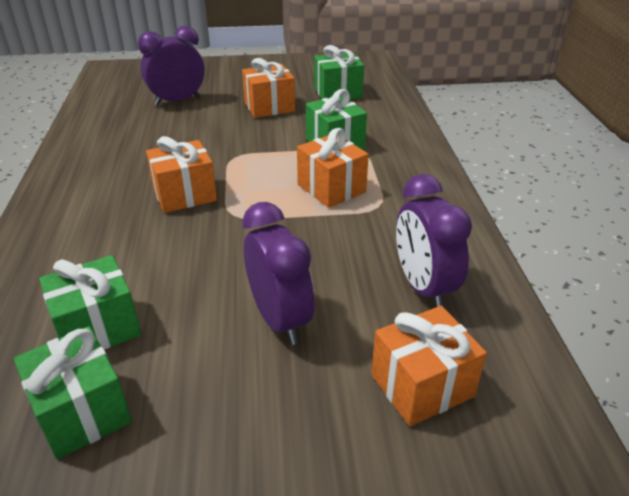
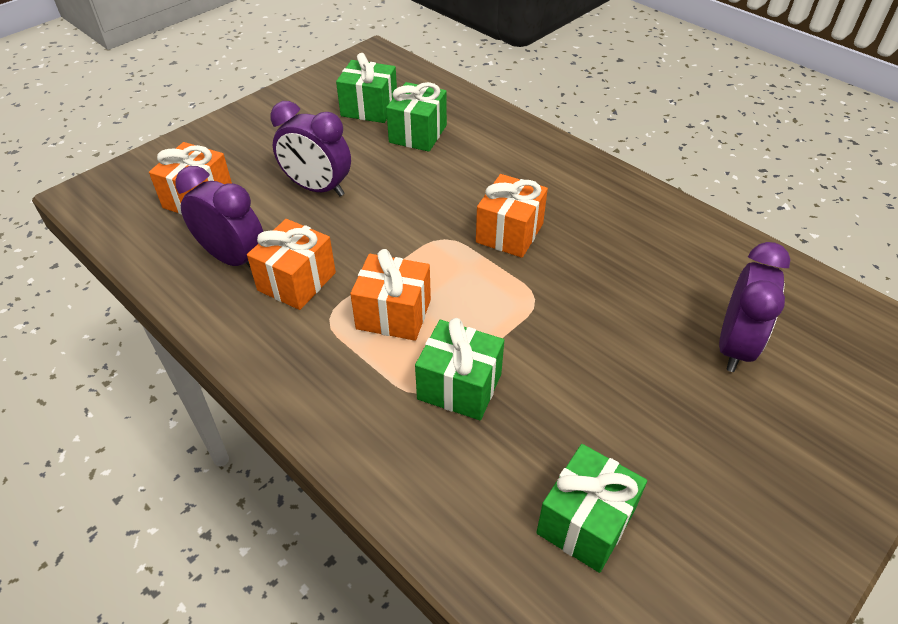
camera: 140 degrees right, 10 degrees up
(269, 107) = (622, 411): orange gift -> orange gift (296, 281)

